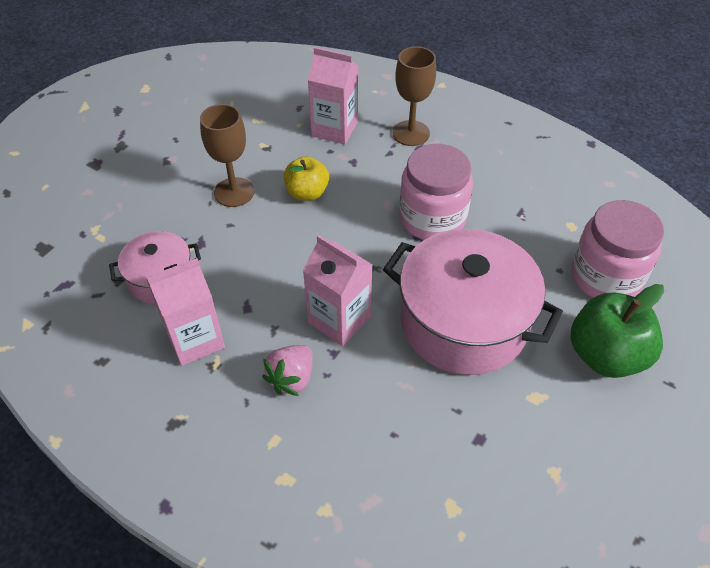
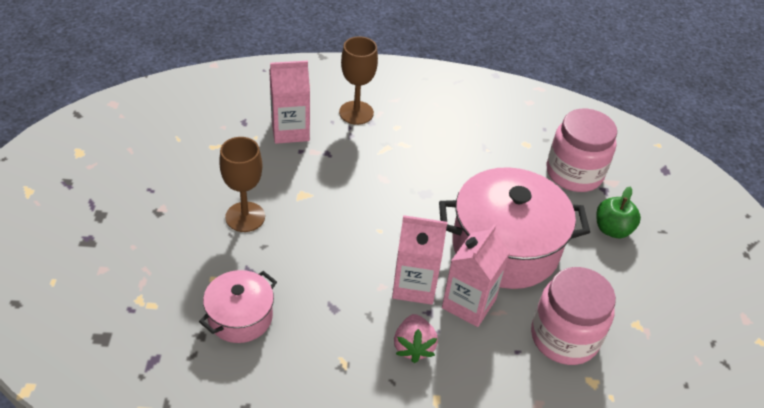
camera: 35 degrees left, 5 degrees down
(195, 339) = (312, 353): pink carton -> pink carton (468, 304)
(307, 193) = (309, 193): yellow apple -> none
(432, 218) = (424, 177): pink jar -> pink jar (564, 337)
(605, 355) = (612, 229): green apple -> green apple, size x0.63

